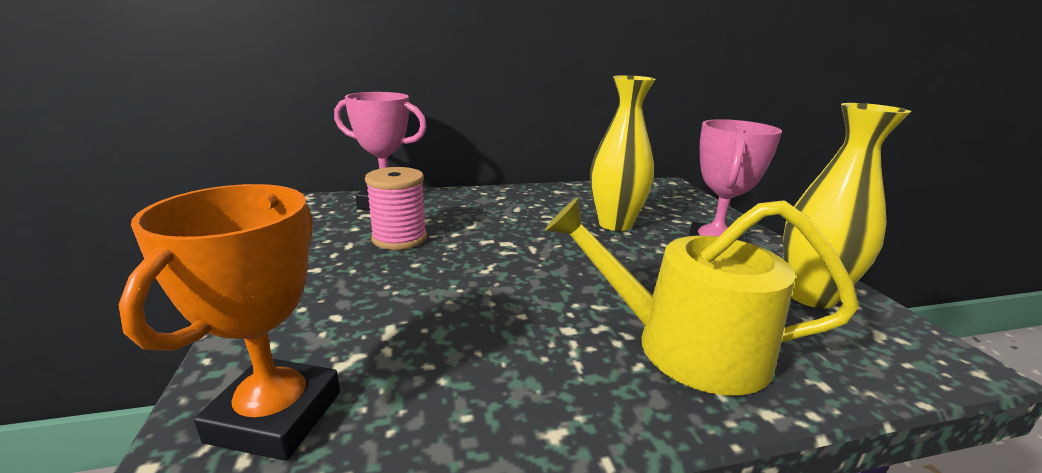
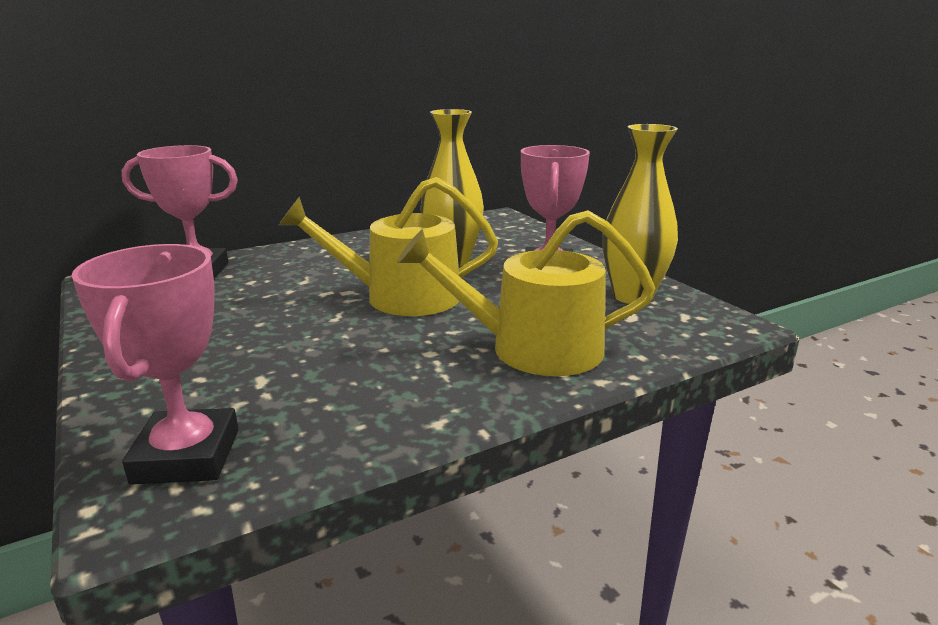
camera: 15 degrees left, 0 degrees up
(275, 416) = (186, 456): orange trophy -> pink trophy
(399, 238) = (230, 303): pink spool -> none
(555, 256) = (401, 297): none -> yellow watering can

